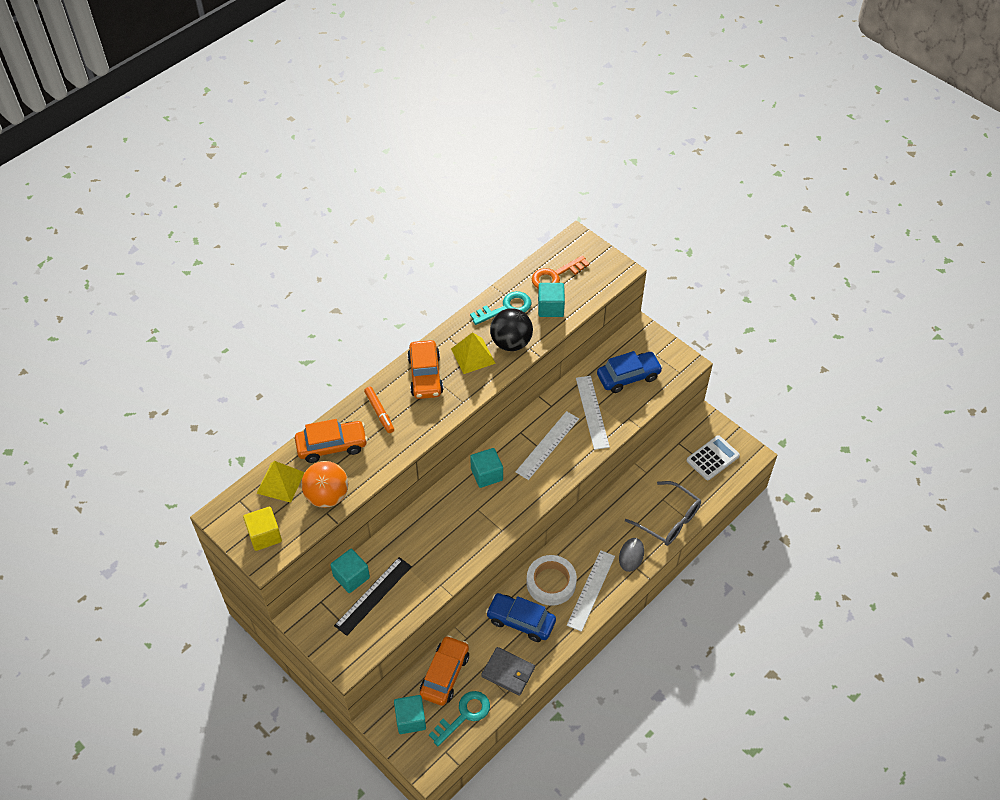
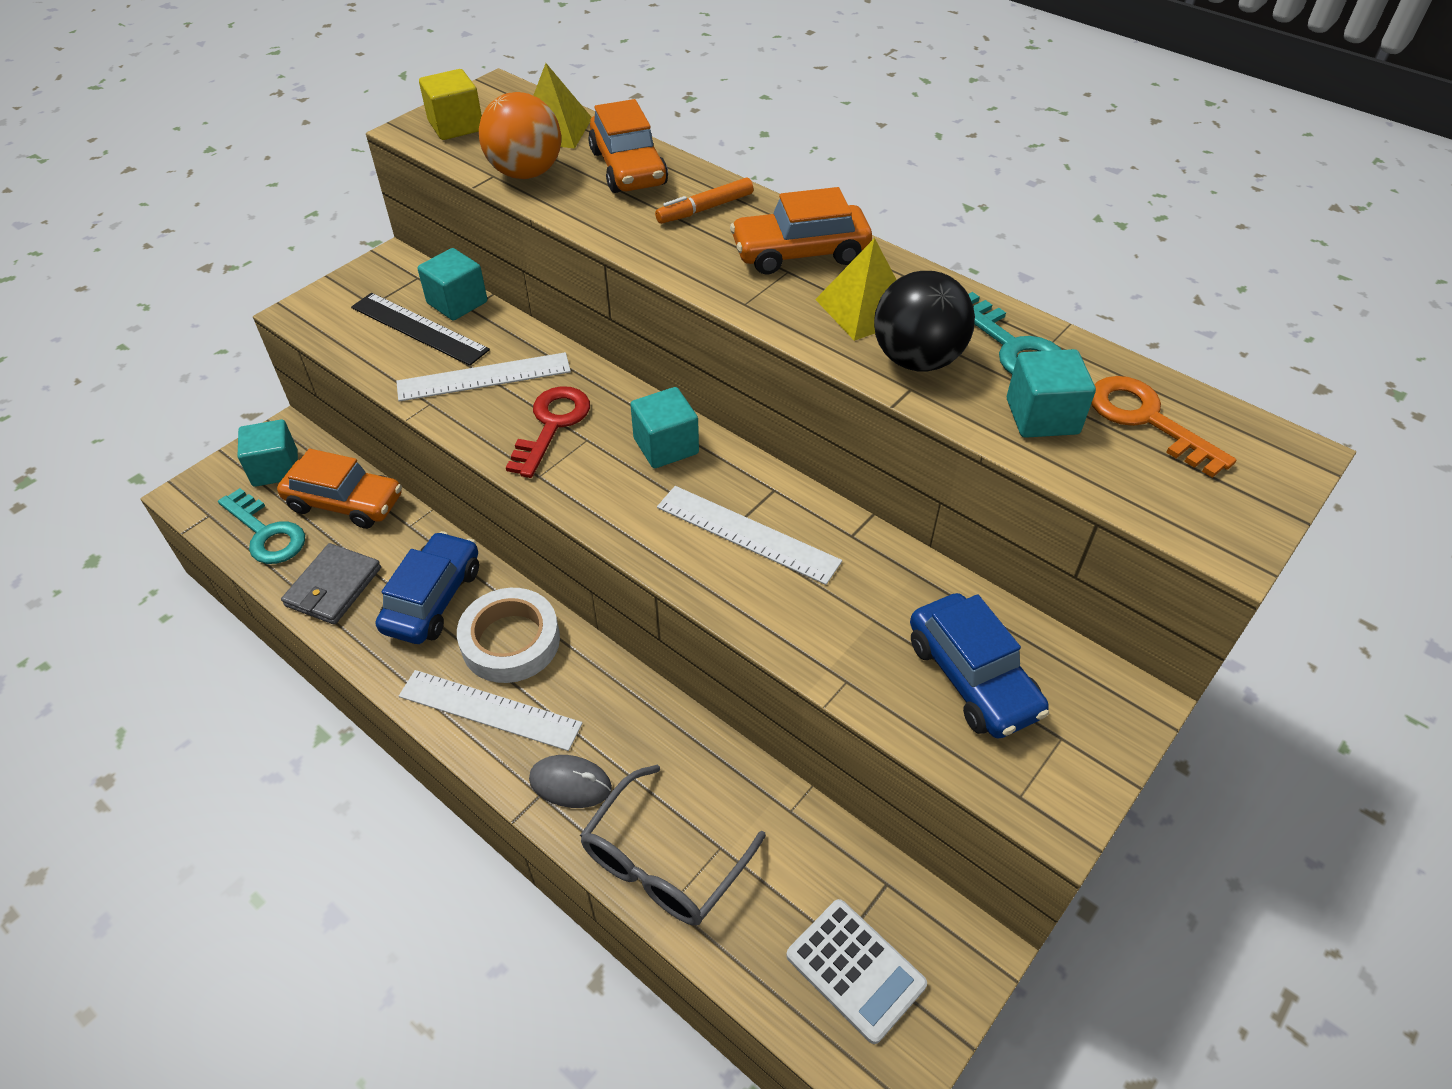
camera: 85 degrees right, 5 degrees down
(465, 525) = (552, 425): none -> red key
(592, 412) = (850, 608): white ruler -> white ruler (484, 377)

